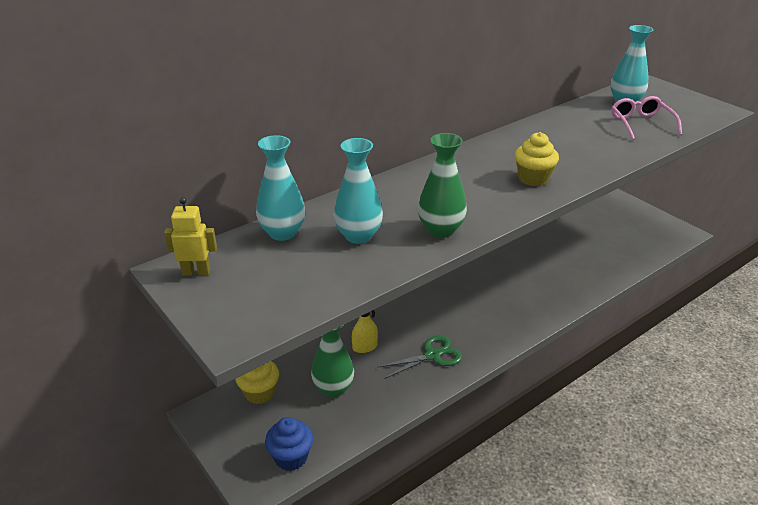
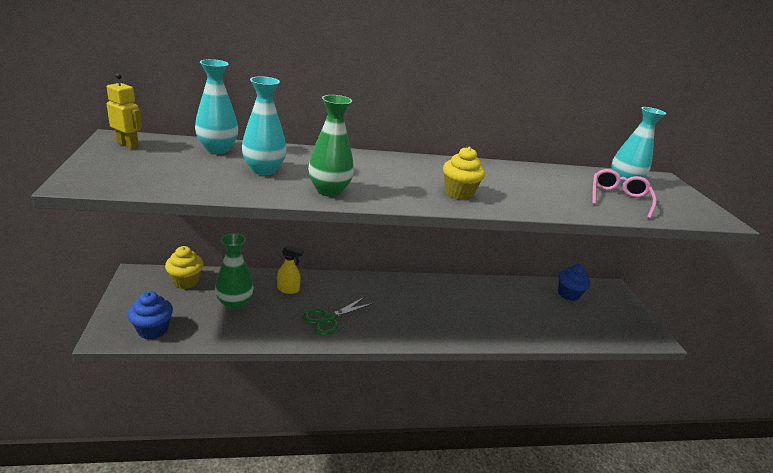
camera: 25 degrees right, 5 degrees down
(432, 355) = (329, 318): green scissors -> green scissors turned 135 degrees clockwise
(592, 225) = (568, 294): none -> blue cupcake

